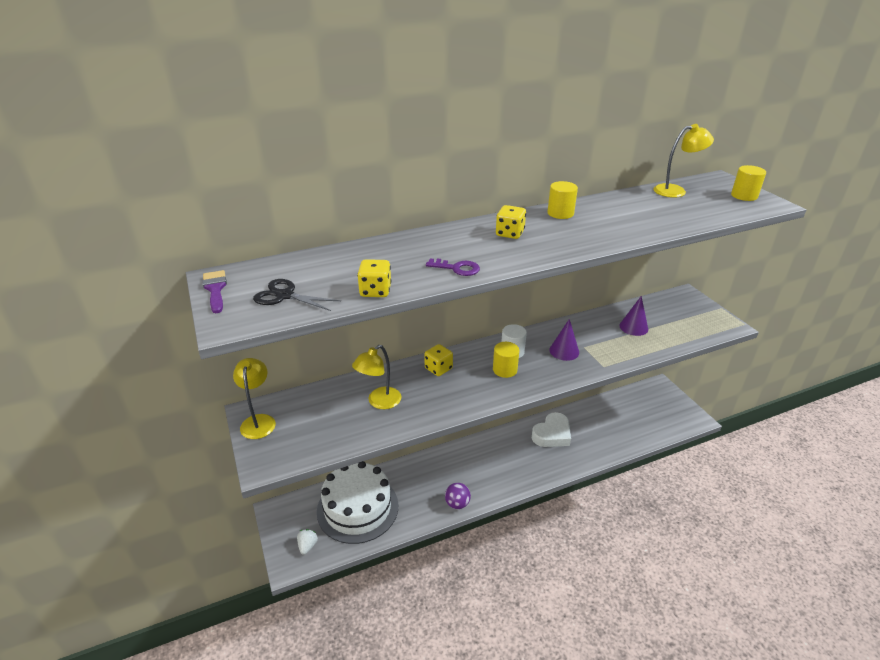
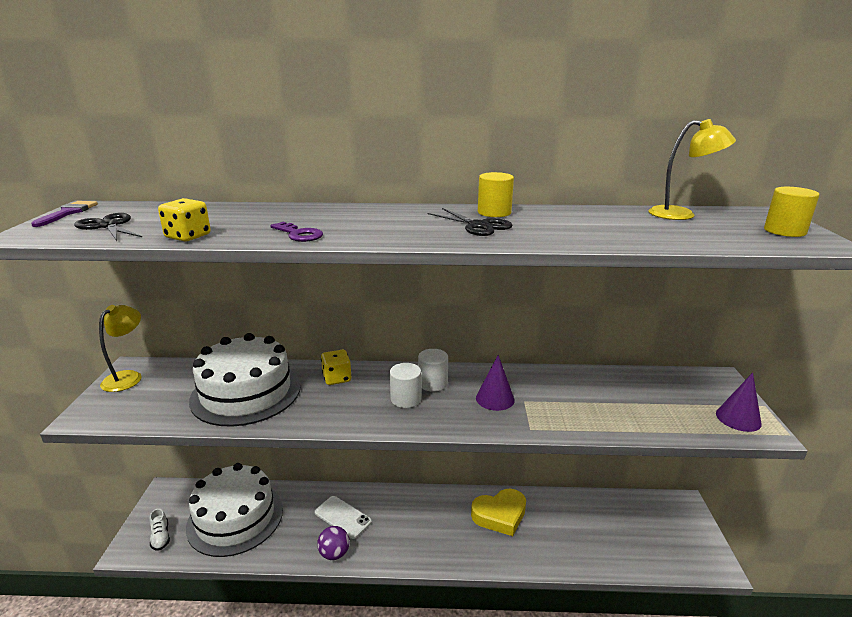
camera: 25 degrees right, 10 degrees down
(307, 546) = (160, 537): white strawberry -> white shoe
(379, 402) = (246, 392): yellow lamp -> white cake
(442, 476) = (343, 517): none -> white phone
(505, 370) = (406, 399): yellow cylinder -> white cylinder
(509, 233) = (406, 219): yellow dice -> none
(552, 434) = (500, 515): white heart -> yellow heart
(567, 230) = (478, 226): none -> black scissors
(633, 327) = (611, 396): purple cone -> purple cone (738, 418)

